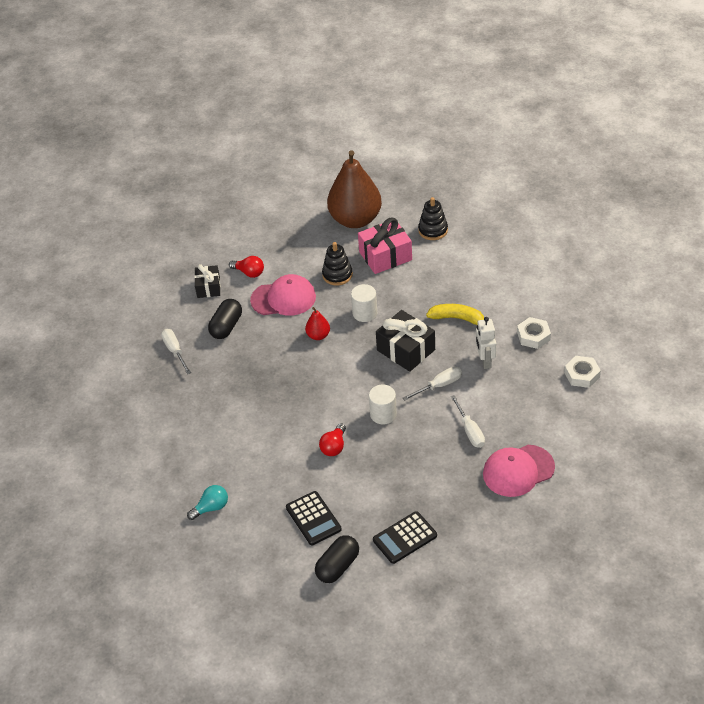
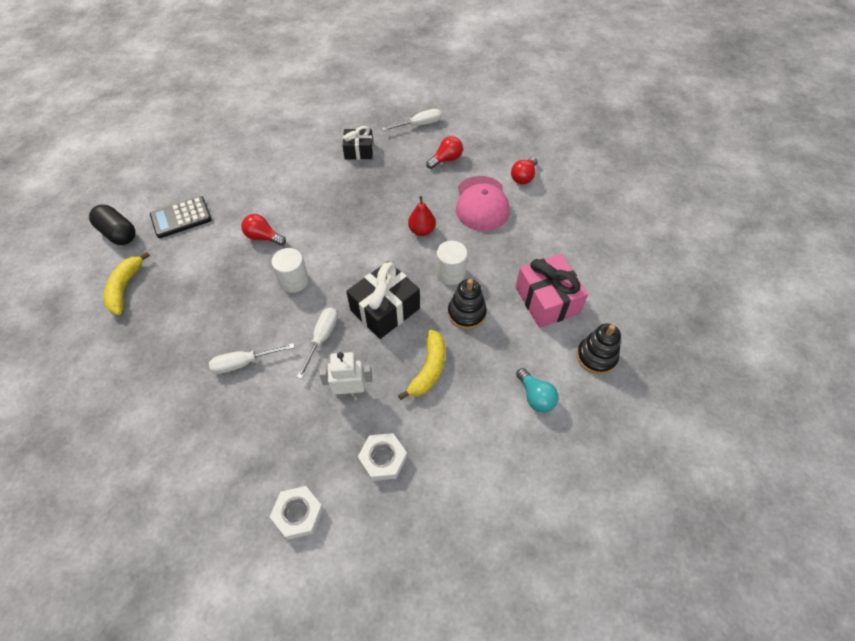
camera: 90 degrees right, 10 degrees up
(208, 287) = (503, 147): black gift -> black gift (359, 151)
(211, 508) = (224, 149): turquoise light bulb -> turquoise light bulb (535, 397)
(226, 326) = (446, 159): black capsule -> red light bulb
(337, 275) = (516, 251): black stacking toy -> black stacking toy (466, 313)
(355, 219) = (613, 273): brown pear -> none
(405, 538) = (125, 288): black calculator -> yellow banana
(439, 385) = (322, 338): white screwdriver -> white screwdriver turned 135 degrees counterclockwise
(518, 471) = (167, 408): pink cap -> none

